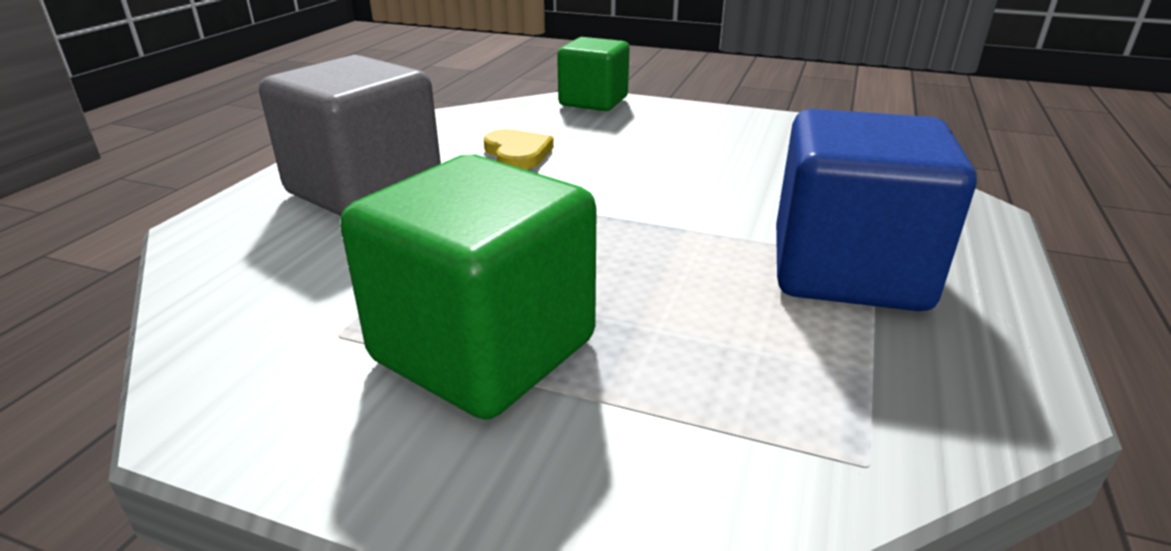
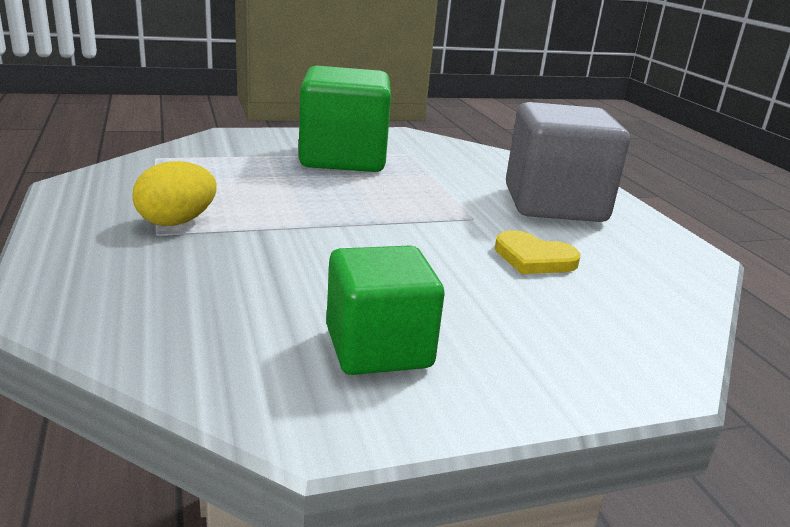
camera: 140 degrees right, 5 degrees down
(593, 101) = (630, 371): green cube -> green cube (378, 348)
(848, 270) = (176, 222): blue cube -> yellow egg

